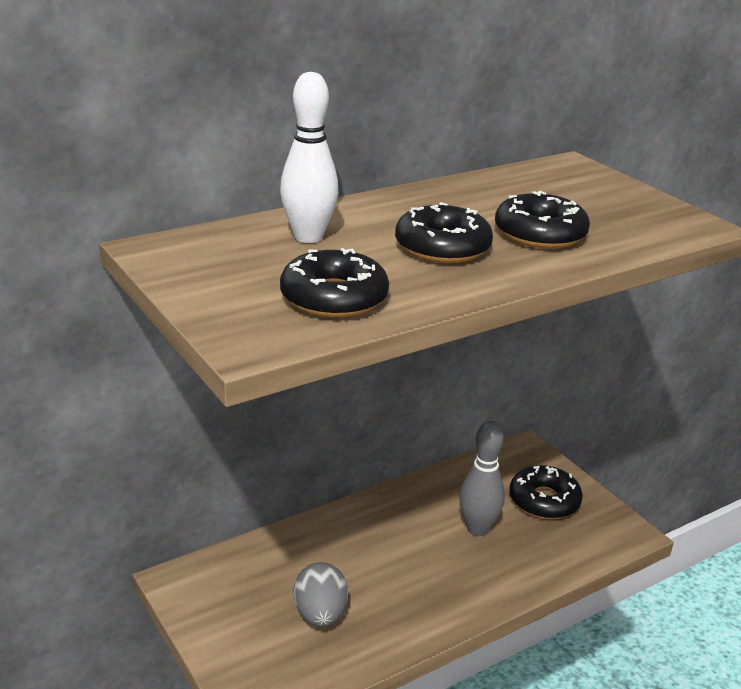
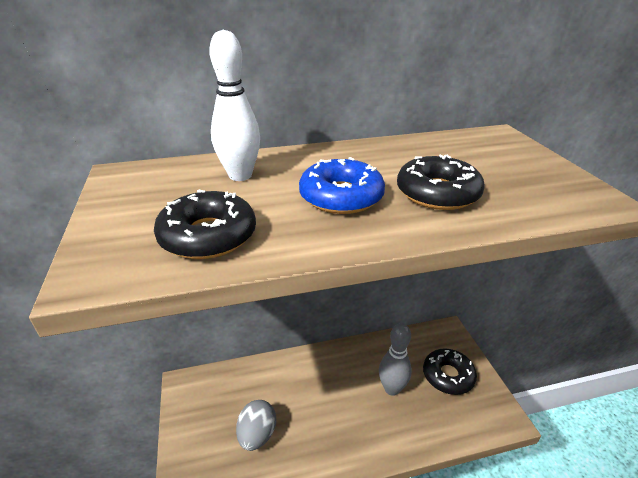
camera: 20 degrees right, 5 degrees up
(442, 247) = (341, 197): black donut -> blue donut

